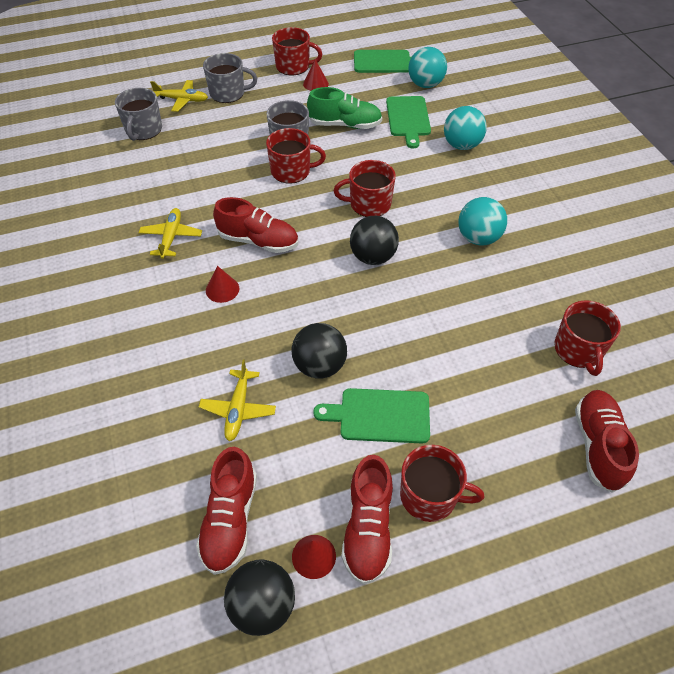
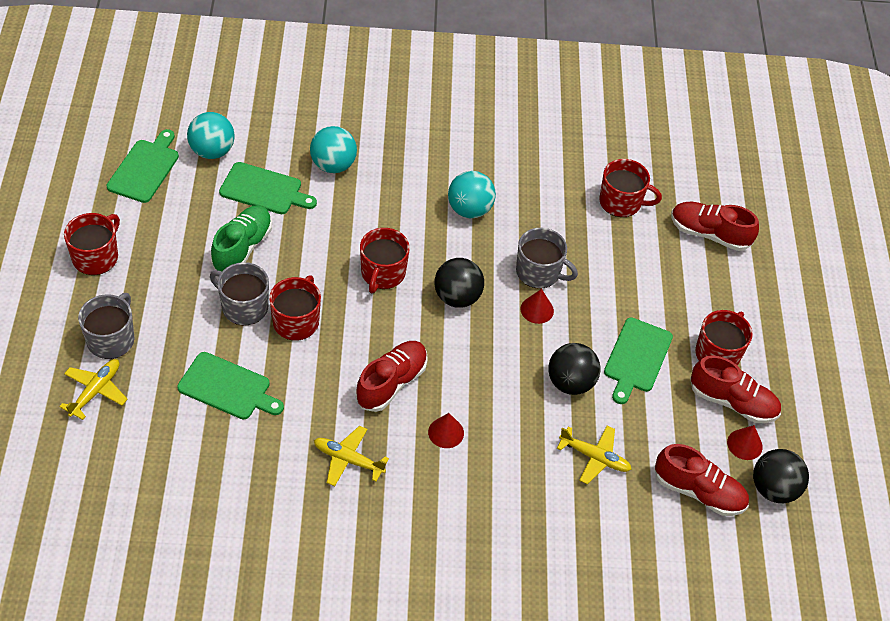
camera: 75 degrees left, 0 degrees up
(143, 130) = (136, 446): grey mug -> grey mug (539, 272)
(212, 156) = (228, 387): none -> green cutting board
(315, 84) = (147, 247): red cone -> red cone (537, 310)

